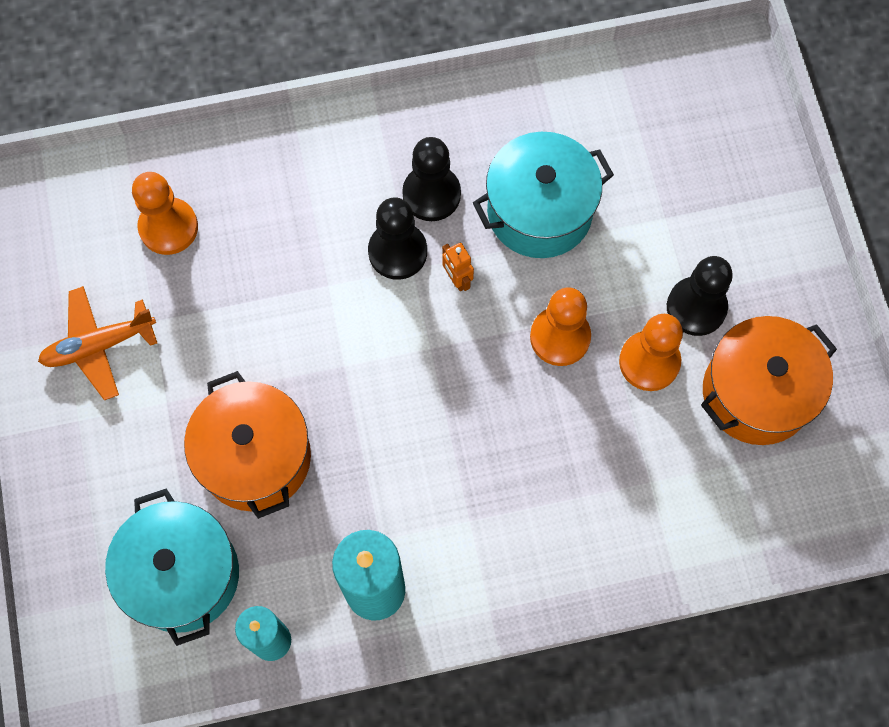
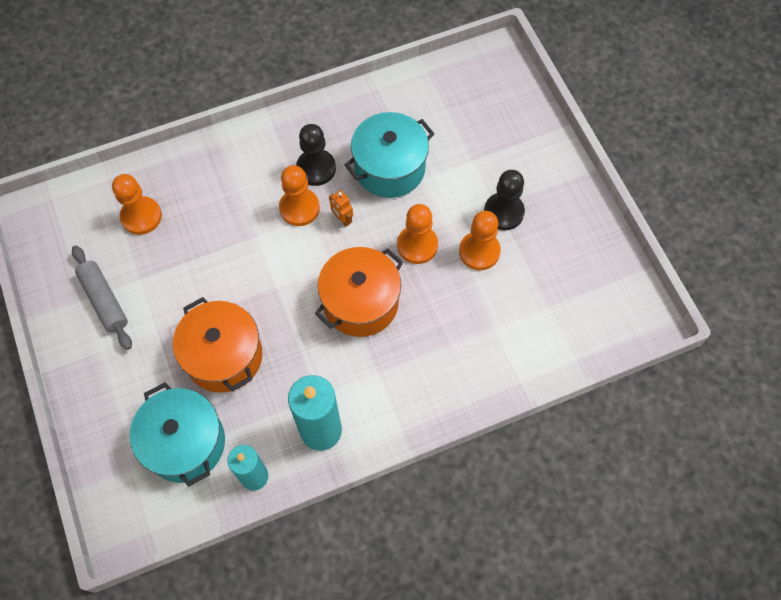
camera: 10 degrees left, 5 degrees down
(99, 345) = (104, 300): orange plane -> grey rolling pin
(397, 252) = (299, 208): black pawn -> orange pawn
(756, 393) = (553, 260): orange pot -> orange pot (360, 302)

